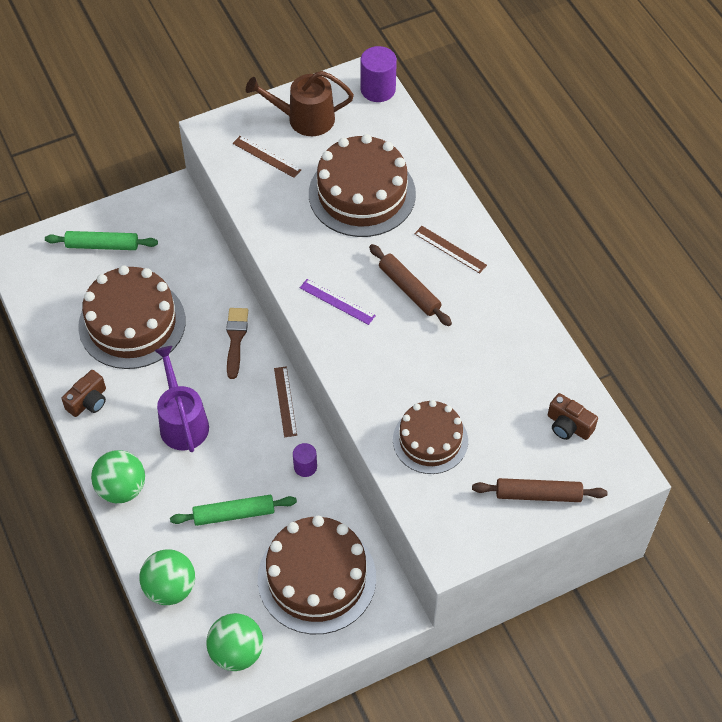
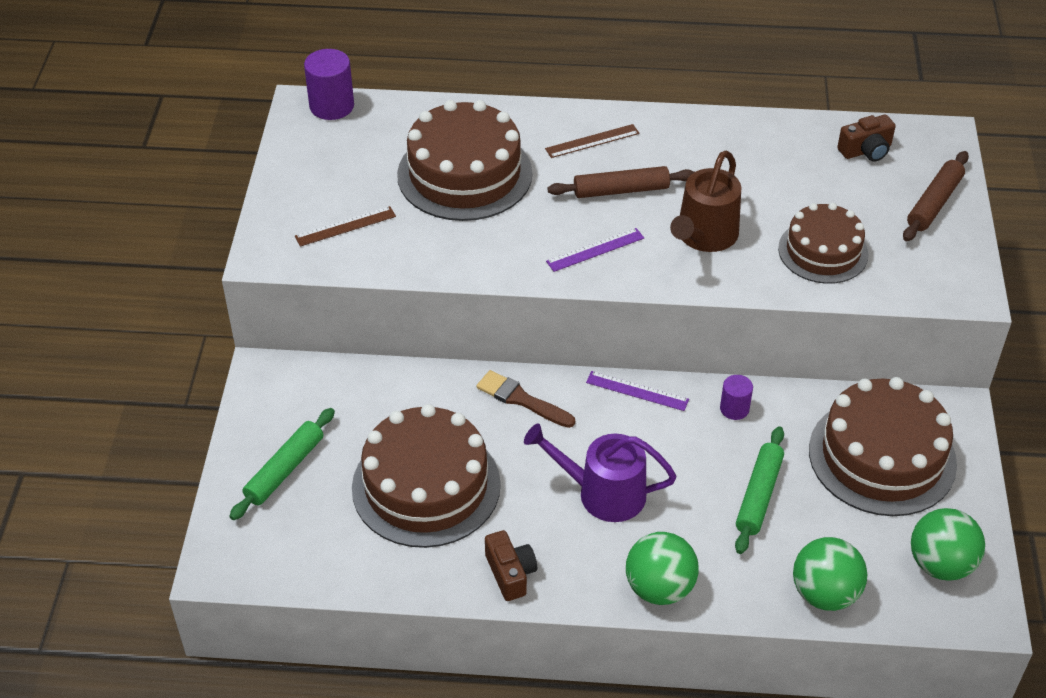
camera: 60 degrees left, 10 degrees down
(285, 401) = (637, 391): brown ruler -> purple ruler
(305, 119) = (320, 175): brown watering can -> brown watering can (704, 236)

